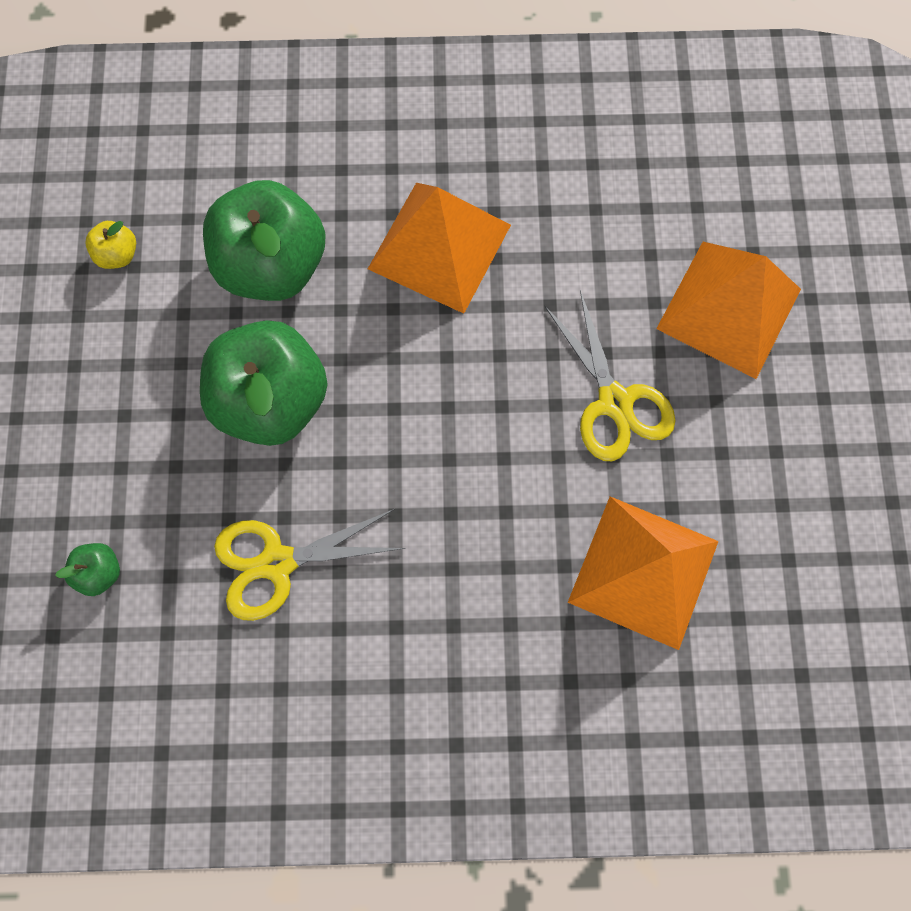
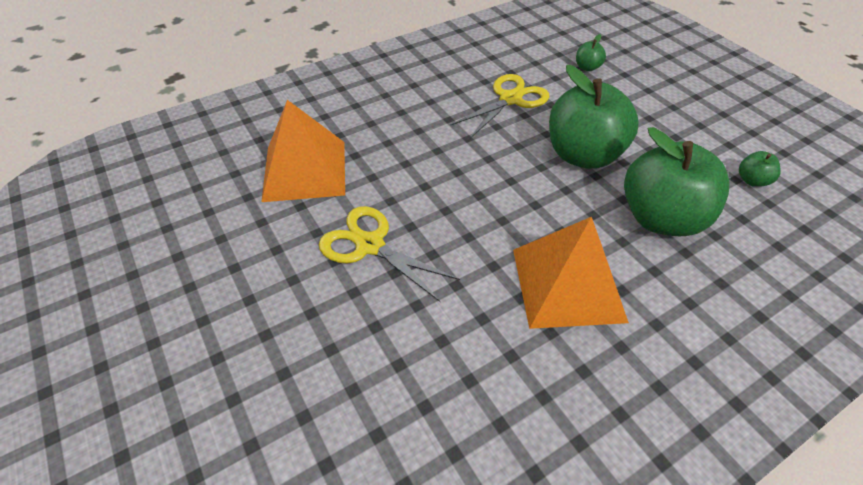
camera: 150 degrees right, 25 degrees down
(118, 255) = (752, 180): yellow apple -> green apple
(729, 309) = (308, 352): orange pyramid -> none

